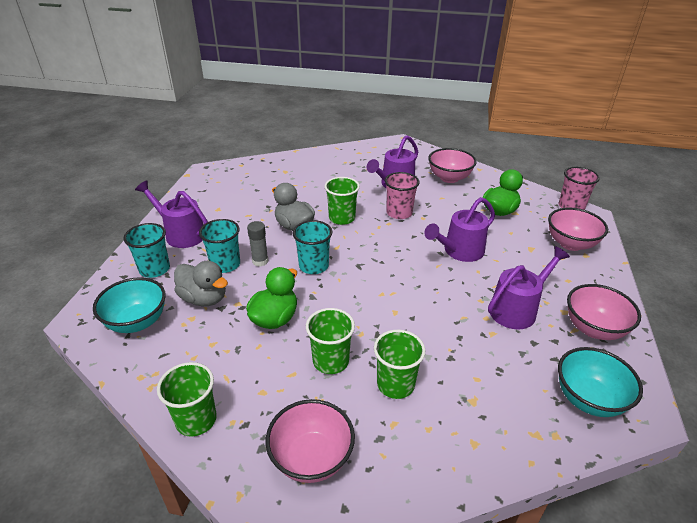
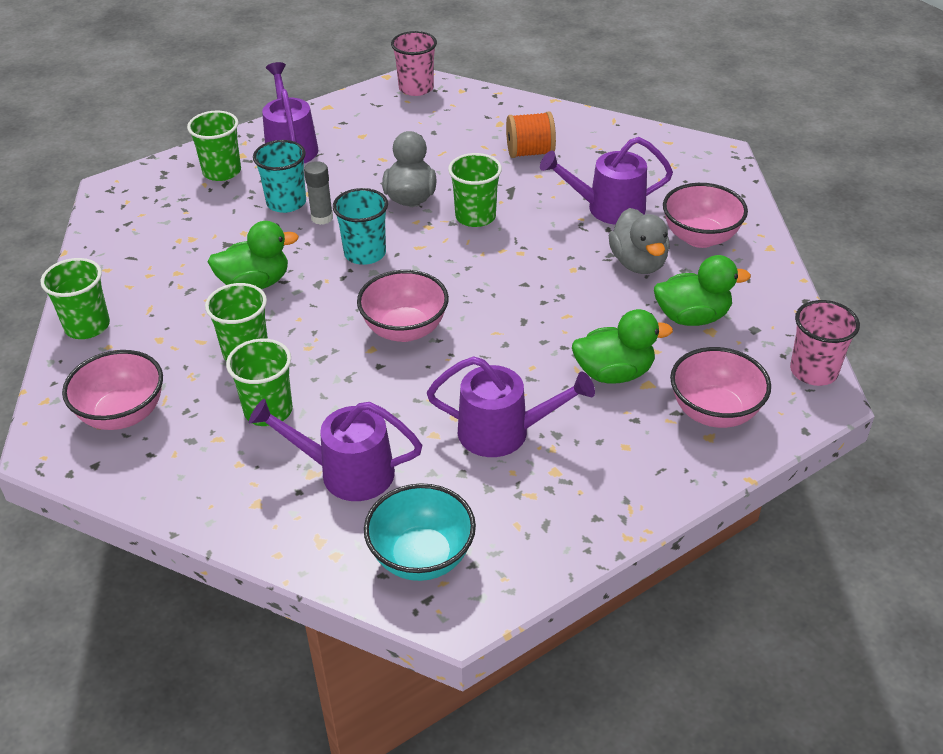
camera: 45 degrees right, 5 degrees up
(137, 322) = (147, 215): turquoise bowl -> none
(154, 269) = (222, 172): turquoise cup -> green cup
(204, 298) = (224, 226): grey duck -> grey duck (638, 263)
(321, 177) = (530, 152): none -> orange spool
(399, 213) = (553, 247): pink cup -> pink cup (416, 88)
(459, 251) = (548, 333): purple watering can -> purple watering can (346, 472)
(512, 252) = (614, 373): none -> green duck
(593, 329) = (555, 510): pink bowl -> pink bowl (405, 329)

